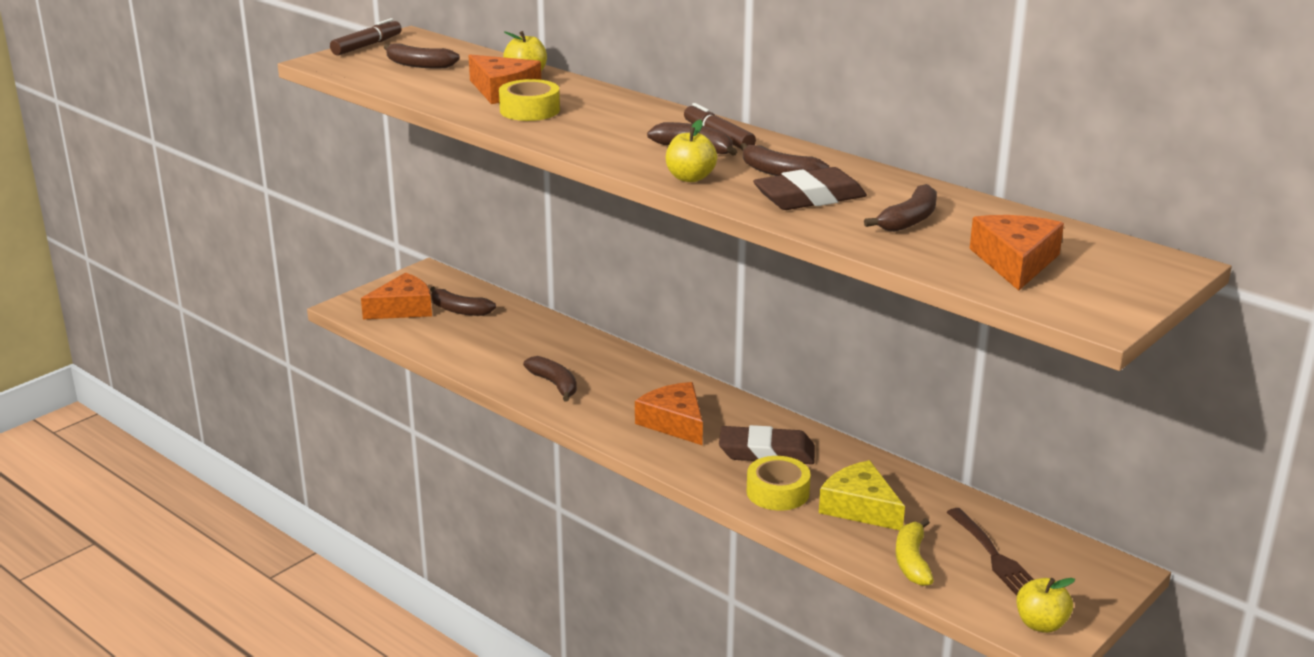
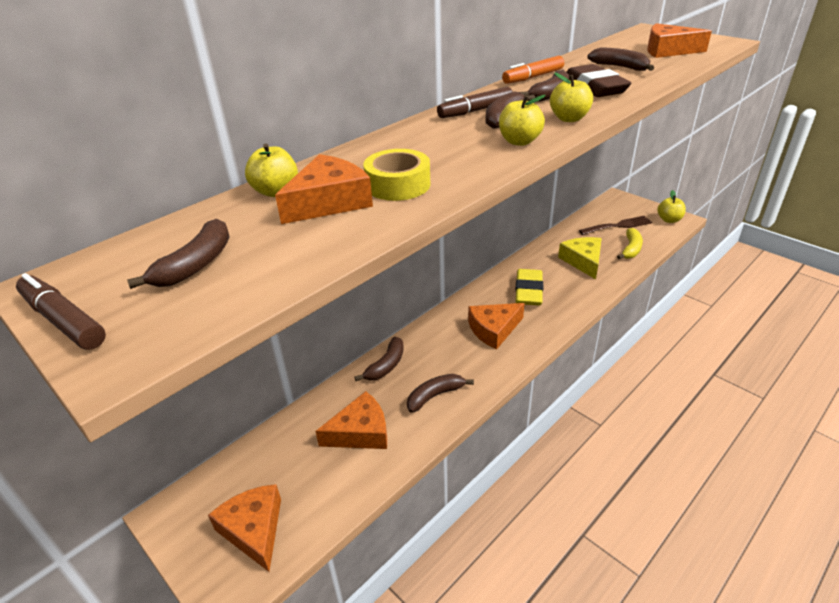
camera: 85 degrees left, 10 degrees up
(459, 310) = (274, 475): brown banana -> brown banana (386, 365)
(505, 346) = (360, 432): none -> orange cheese
(623, 153) = (519, 141): none -> yellow apple
(766, 452) = (528, 291): brown eraser -> yellow eraser
(777, 492) = (574, 289): yellow tape -> none
(851, 167) = (533, 77): none -> orange marker
(860, 507) = (583, 261): yellow cheese -> yellow cheese turned 120 degrees clockwise
(912, 561) = (631, 249): yellow banana -> yellow banana turned 75 degrees counterclockwise

